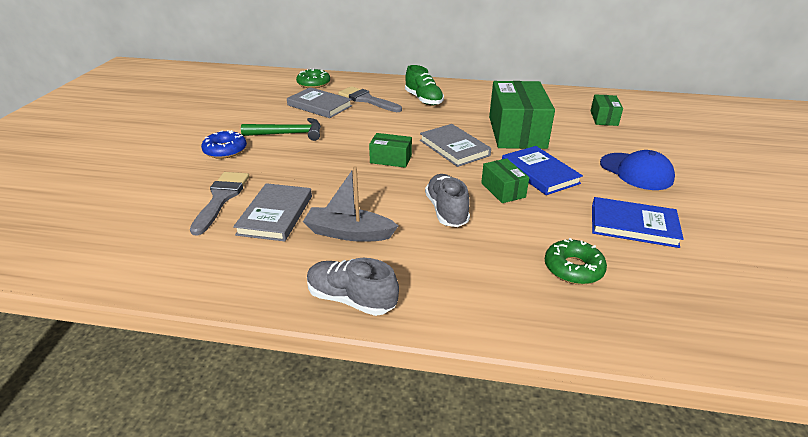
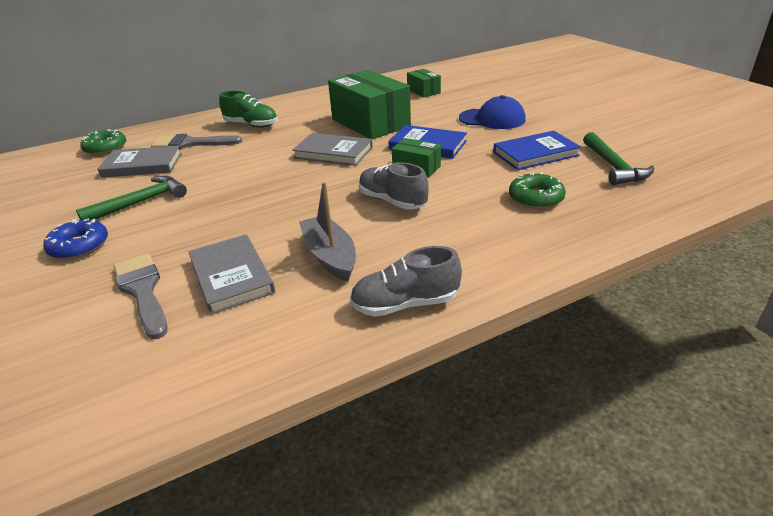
camera: 35 degrees left, 0 degrees up
(349, 233) = (330, 256): grey boat -> grey boat turned 90 degrees clockwise
(391, 159) = (286, 183): green box -> none
(703, 276) = (613, 166): none -> green hammer

